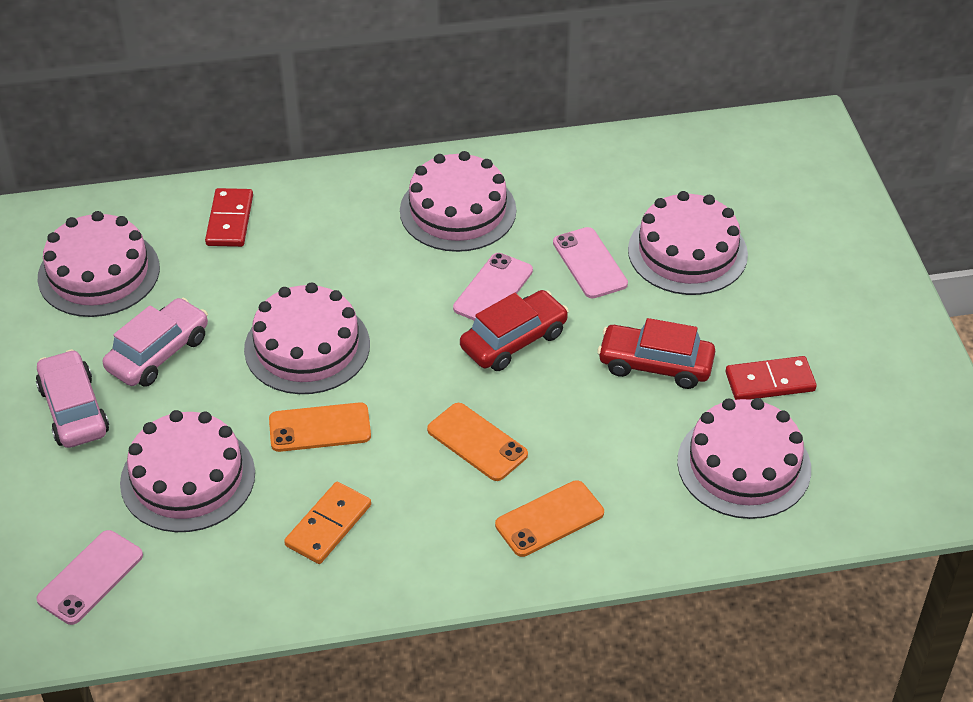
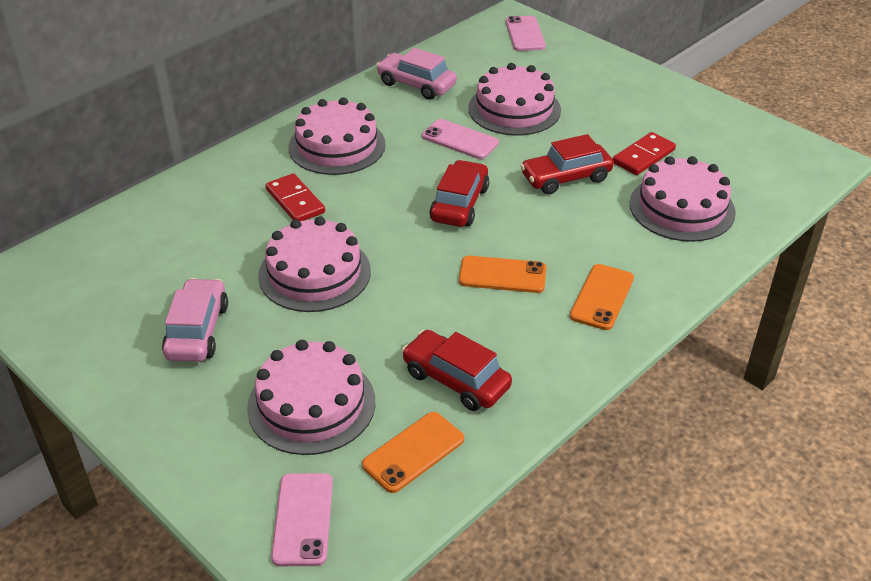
camera: 35 degrees left, 5 degrees down
(74, 410) = (163, 404): pink car -> pink car (416, 85)
(99, 273) = (88, 299): pink cake -> none
(229, 220) = (167, 220): red domino -> red domino (295, 201)
(320, 428) = (380, 320): orange phone -> orange phone (413, 452)
(328, 525) = (456, 380): orange domino -> red car
(493, 289) = (412, 181): pink phone -> pink phone (525, 34)

